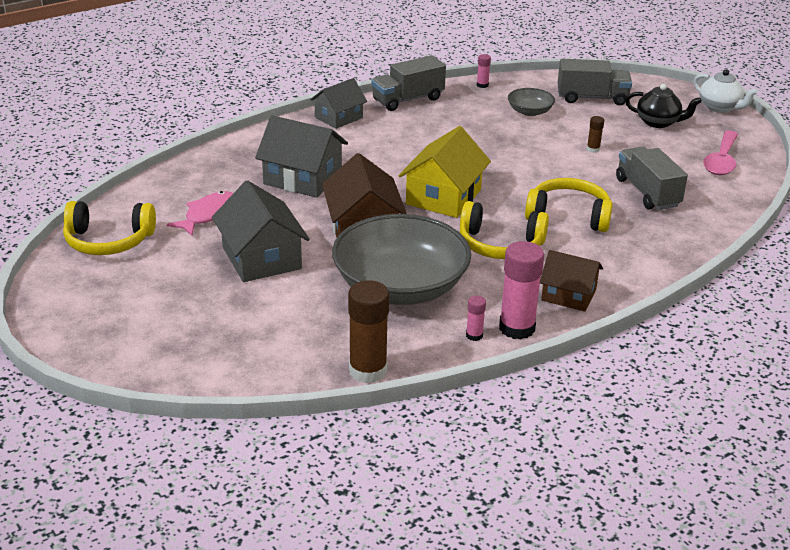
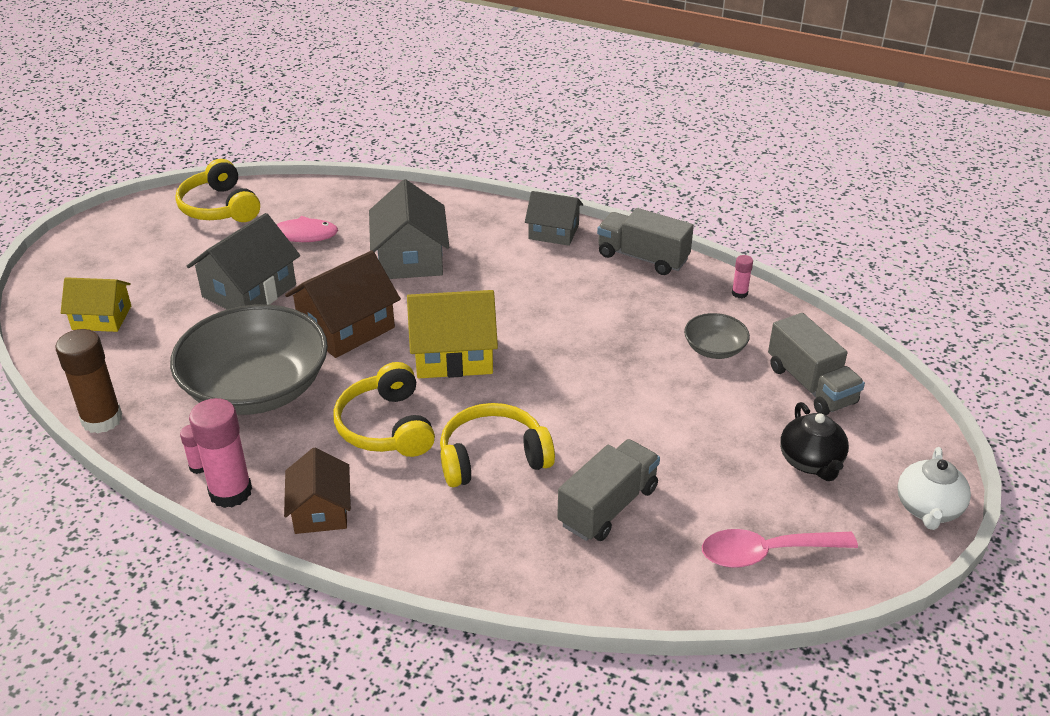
camera: 60 degrees right, 5 degrees up
(213, 341) = (102, 318): none -> yellow house
(569, 216) = (492, 457): yellow headphones -> yellow headphones turned 90 degrees counterclockwise
(593, 149) = (674, 427): brown glue stick -> none

